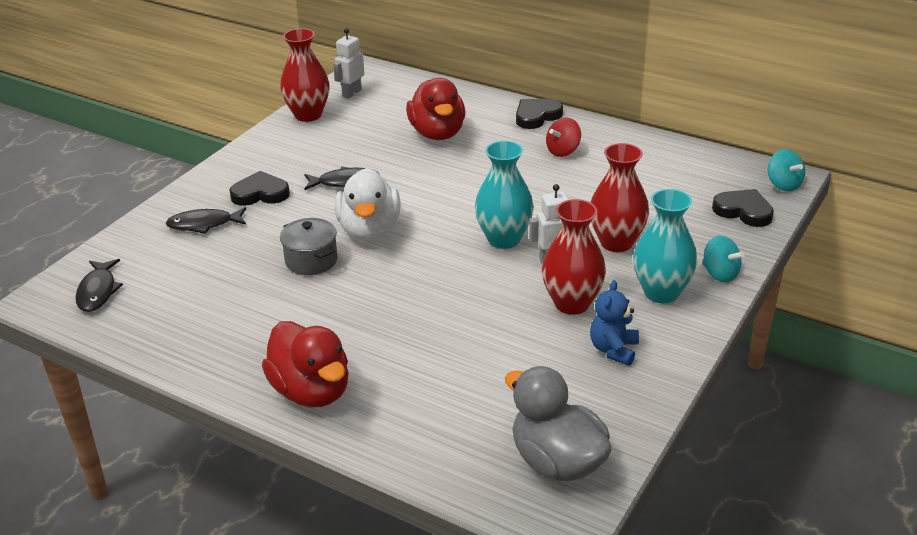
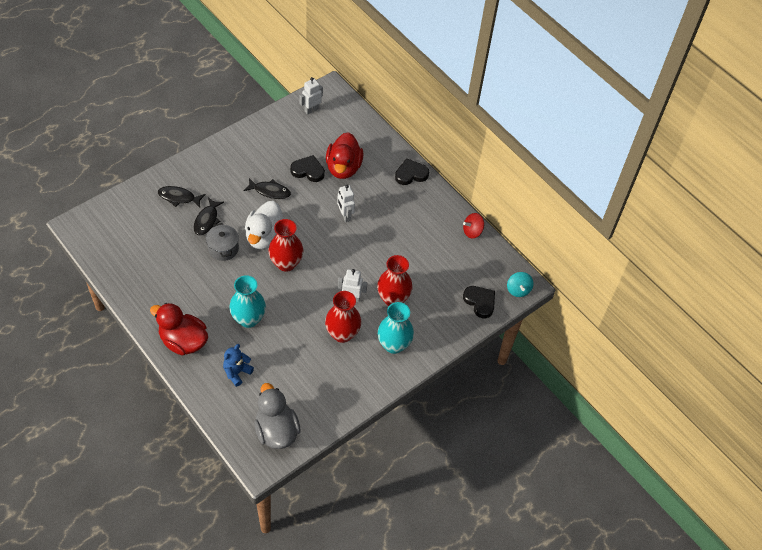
camera: 15 degrees right, 20 degrees up
(98, 291) = (106, 229): black fish -> black fish (207, 220)
(260, 193) = (219, 183): black heart -> black heart (308, 170)
(308, 115) = (276, 121): red vase -> red vase (286, 263)
(311, 391) = (183, 341): red duck -> red duck turned 135 degrees clockwise
(475, 178) = (345, 216): none -> white robot
(504, 239) = (333, 272): turquoise vase -> turquoise vase (248, 319)
(563, 151) = (408, 212): red spinning top -> red spinning top (472, 231)
(613, 350) = (344, 374): blue teddy bear -> blue teddy bear (237, 372)
(720, 274) = (434, 344): turquoise spinning top -> none

